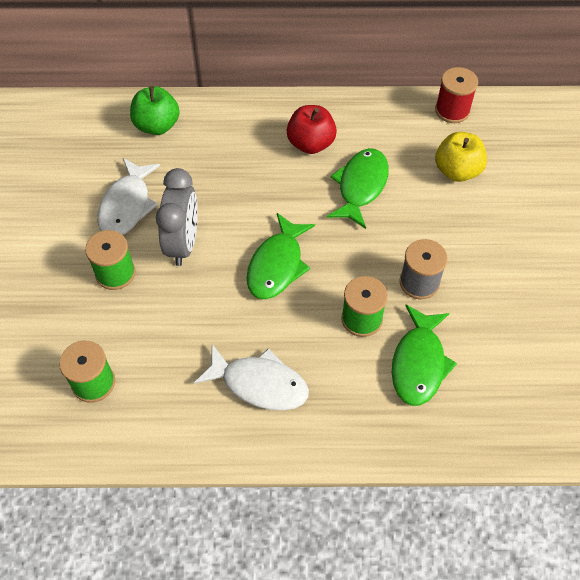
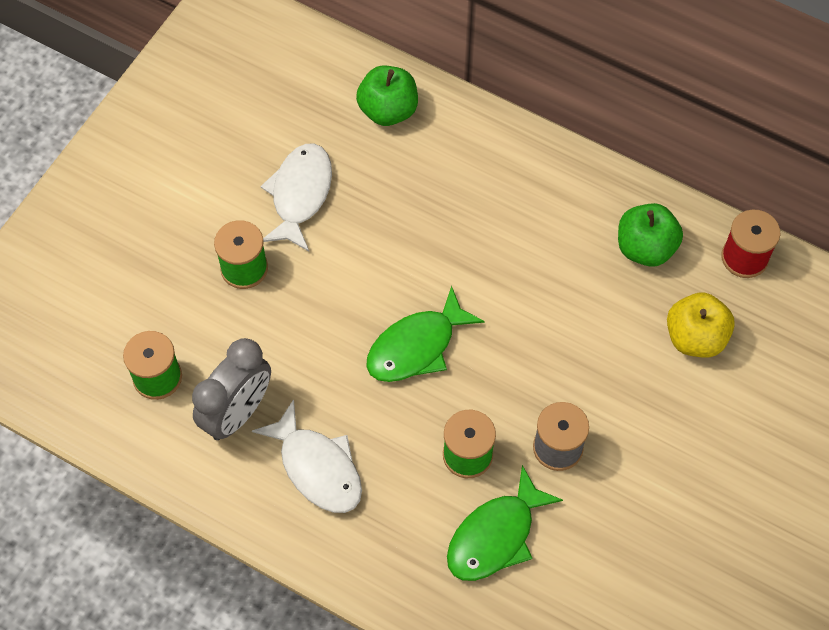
camera: 30 degrees right, 5 degrees up
(127, 205) = (300, 194): white fish -> white fish turned 150 degrees clockwise
(183, 243) = (333, 270): grey clock -> grey clock (237, 413)
(311, 144) = (547, 218): red apple -> none
(360, 186) = (569, 300): green fish -> none
(387, 133) = (645, 248): none -> green apple

